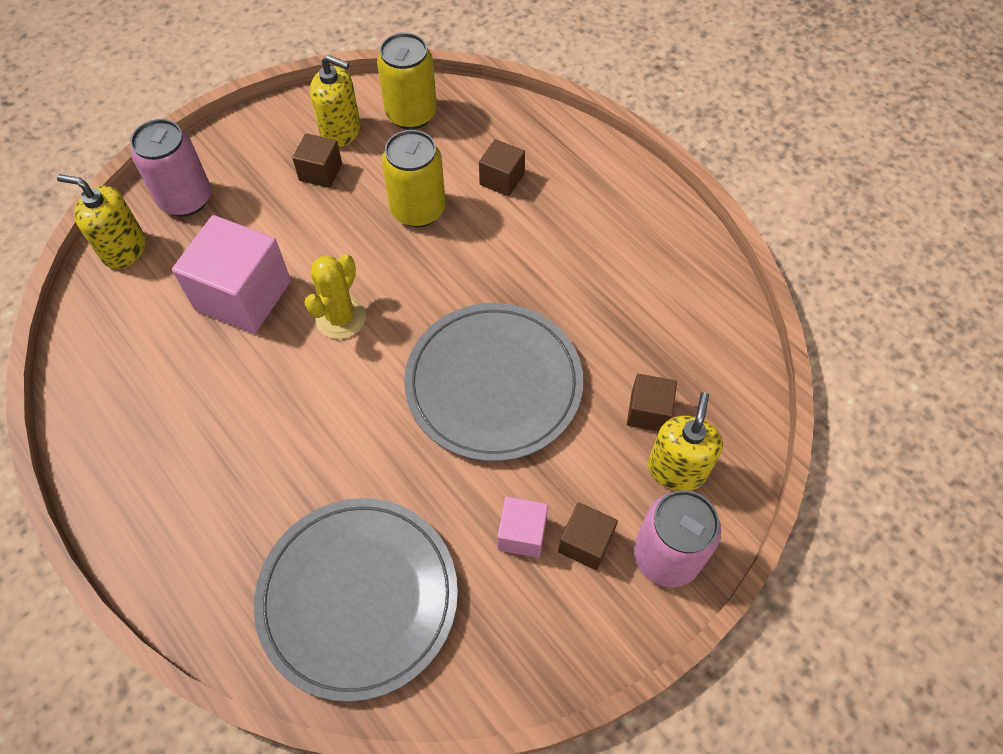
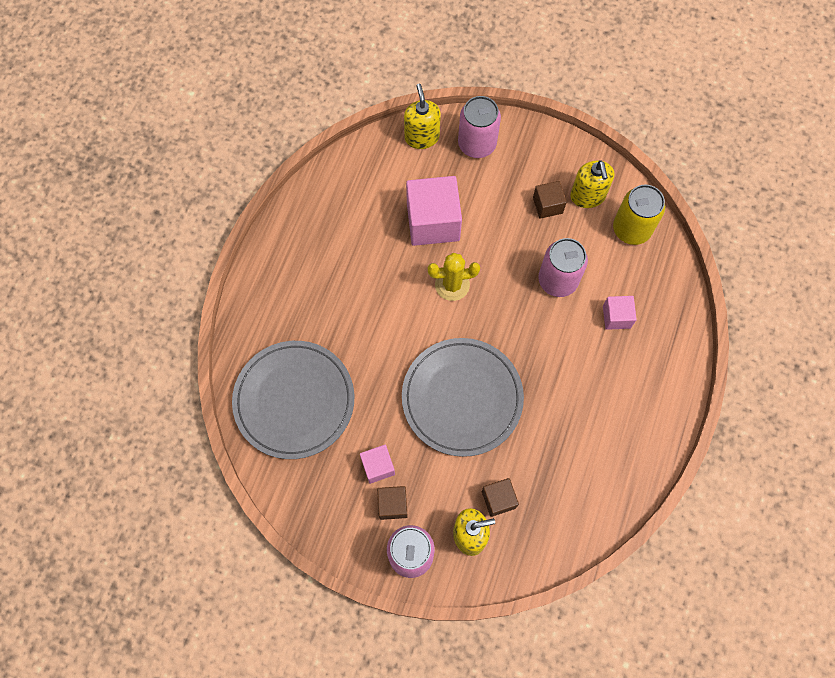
camera: 60 degrees right, 10 degrees up
(418, 210) = (557, 280): yellow can -> pink can
(502, 179) = (616, 317): brown cube -> pink cube

